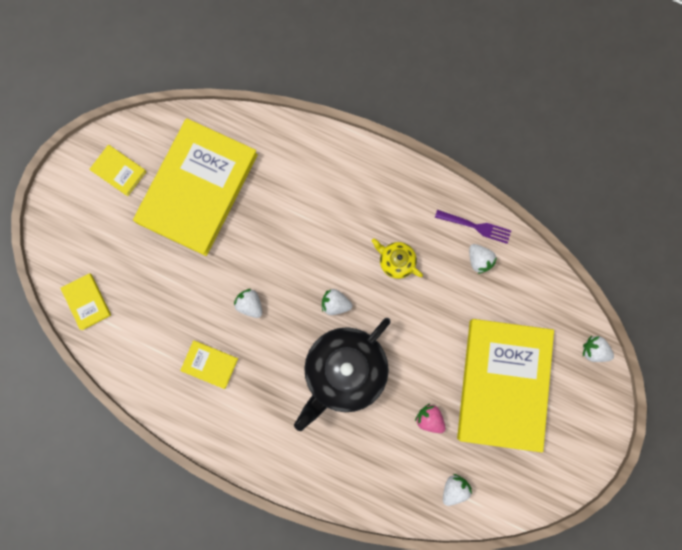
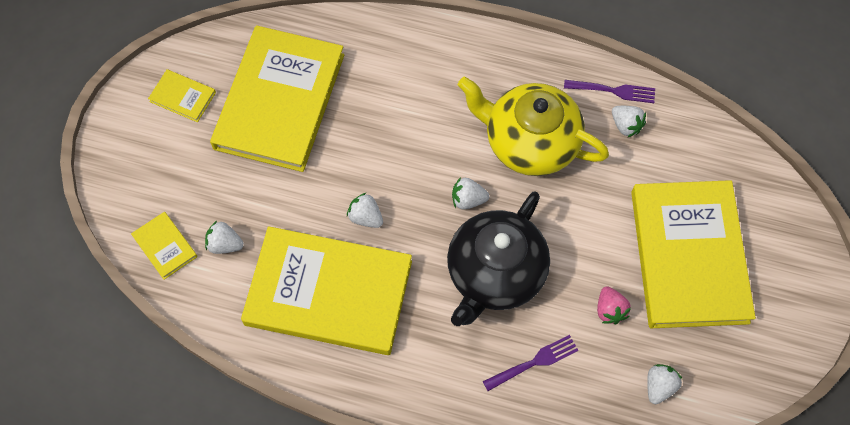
camera: 10 degrees left, 15 degrees down
(209, 364) = (328, 293): yellow book -> yellow book, size x2.49
(359, 451) = (533, 363): none -> purple fork
(396, 261) = (529, 142): yellow teapot -> yellow teapot, size x2.18
(429, 418) = (610, 310): pink strawberry -> pink strawberry turned 135 degrees counterclockwise
(594, 350) = (784, 201): white strawberry -> white strawberry (225, 244)

